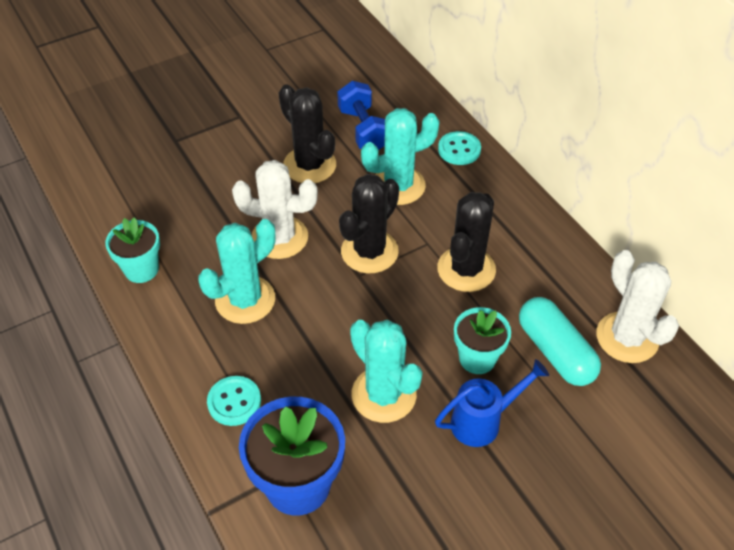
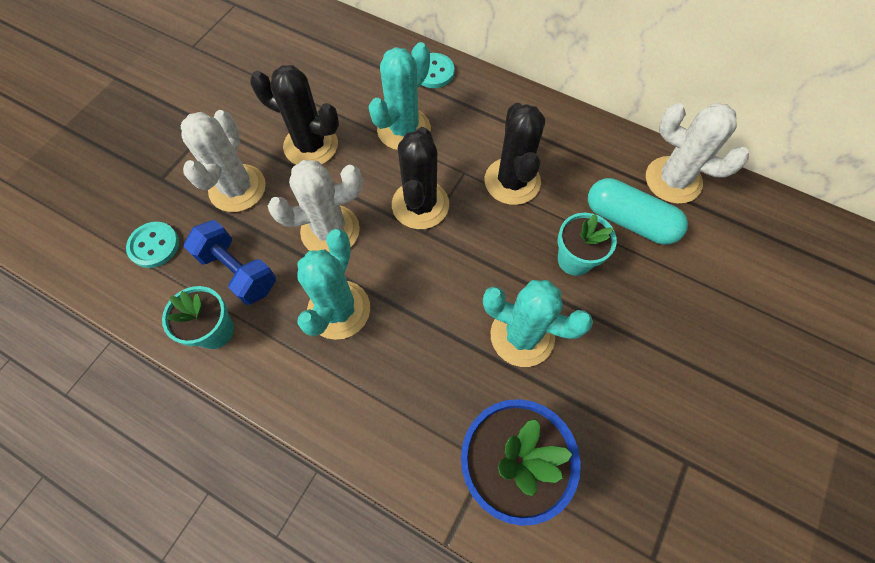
camera: 30 degrees left, 15 degrees up
(228, 173) = (237, 188): none -> white cactus
(234, 402) = (396, 418): turquoise button -> turquoise button (154, 245)
(363, 130) = (338, 89): blue dumbbell -> blue dumbbell (238, 271)
(483, 421) = (616, 315): blue watering can -> none

